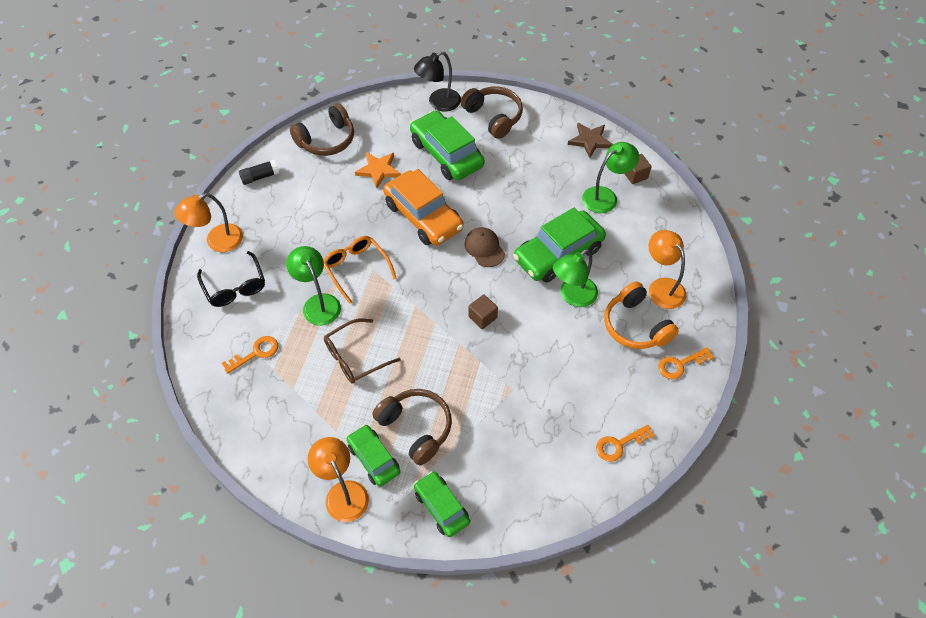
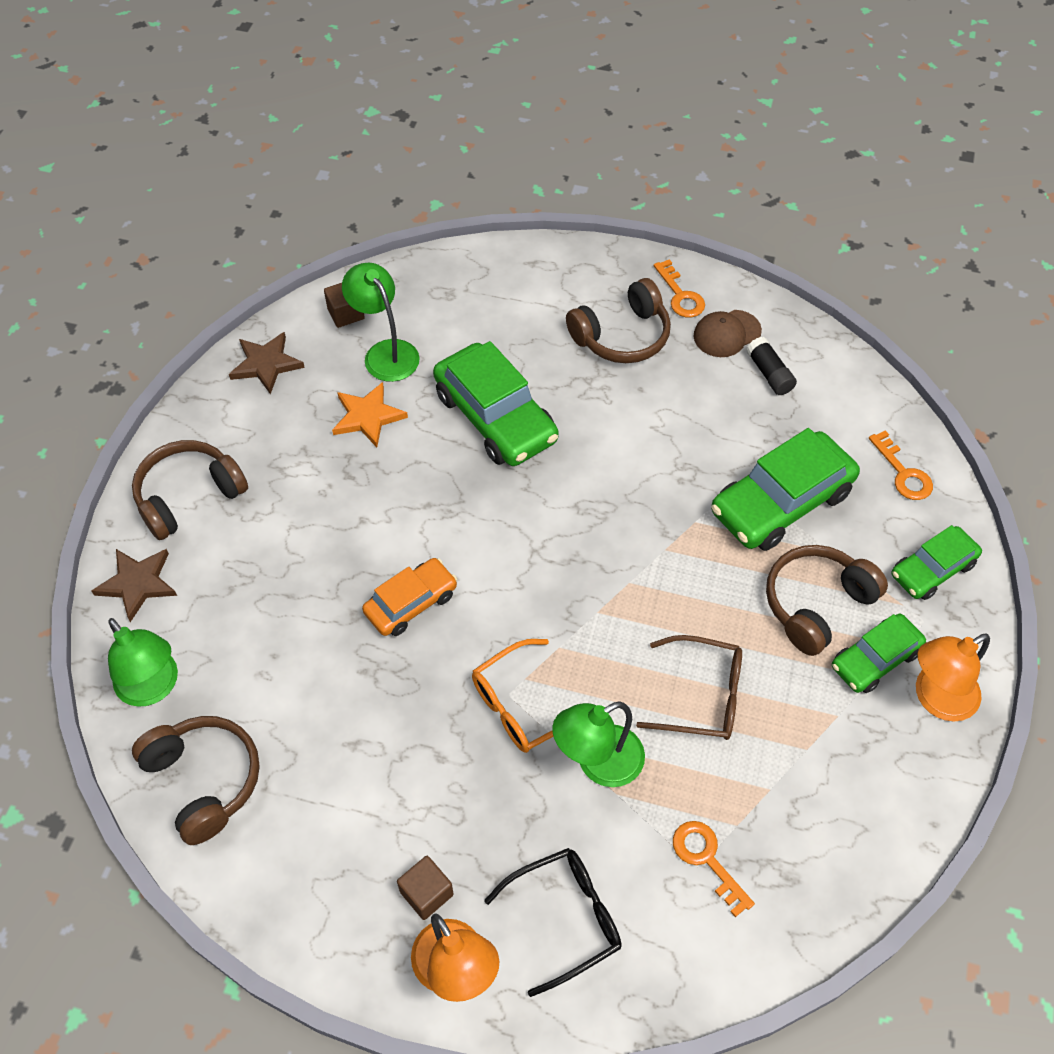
camera: 90 degrees left, 0 degrees up
(260, 177) = (290, 905): black glue stick -> black glue stick (769, 373)
(355, 357) = (701, 696): brown glasses -> brown glasses turned 45 degrees counterclockwise
(378, 170) = (296, 680): orange star -> orange star (367, 417)
(423, 216) = (411, 603): orange car -> orange car, size x0.59
(438, 103) = (137, 583): black lamp -> brown star
(446, 154) = (268, 569): green car -> green car (781, 502)
(482, 317) = (616, 517): brown cube -> brown cube (426, 893)
(484, 248) = (483, 513): brown cap -> brown cap (726, 334)
(572, 296) = (574, 403): green lamp -> green lamp (153, 688)
(619, 444) = (806, 367): orange key -> orange key (903, 473)
(636, 325) = (622, 336): orange headphones -> brown headphones
(662, 287) = (556, 302): orange lamp -> none

